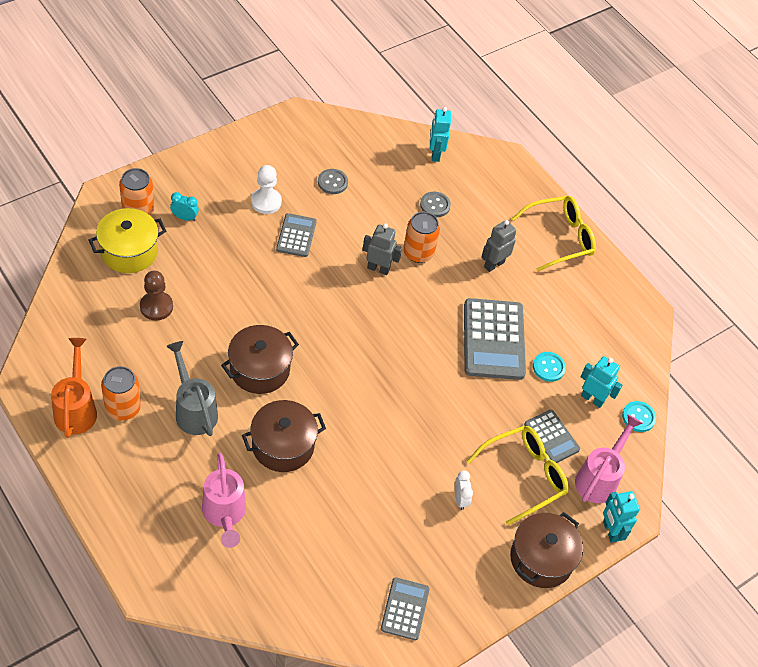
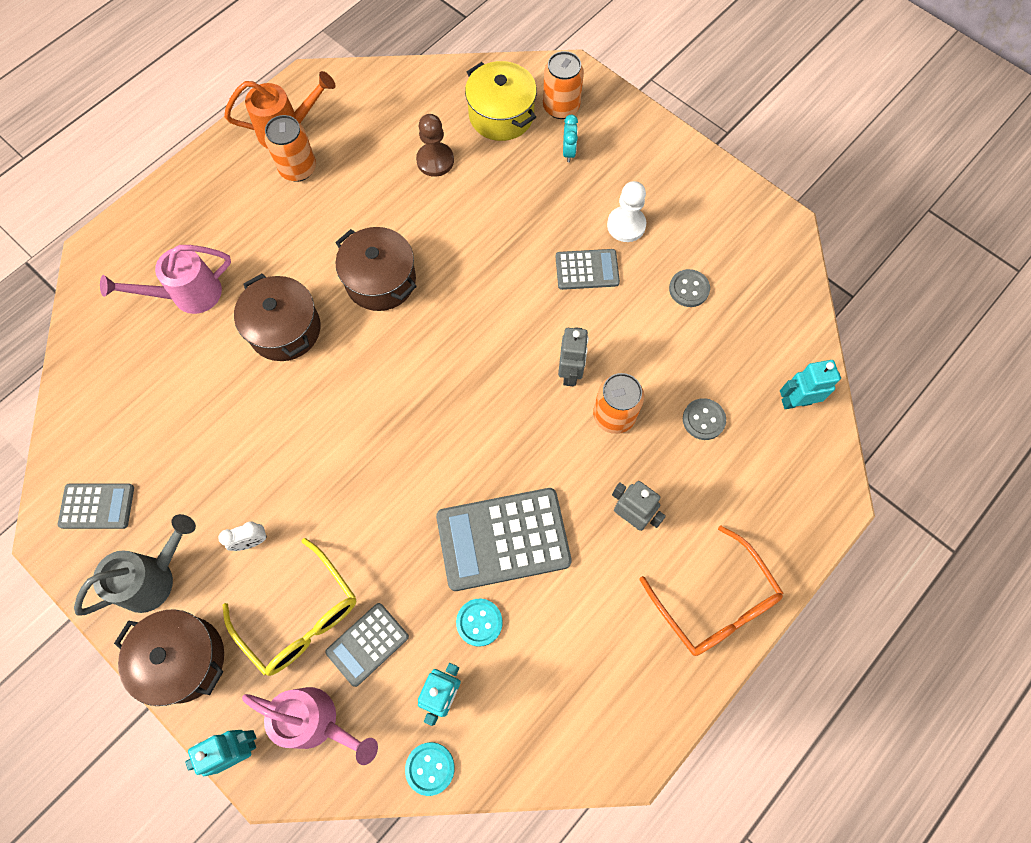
camera: 85 degrees right, 15 degrees up
(194, 410) = (311, 232): grey watering can -> grey watering can (154, 578)
(560, 238) = (715, 603): yellow glasses -> orange glasses

